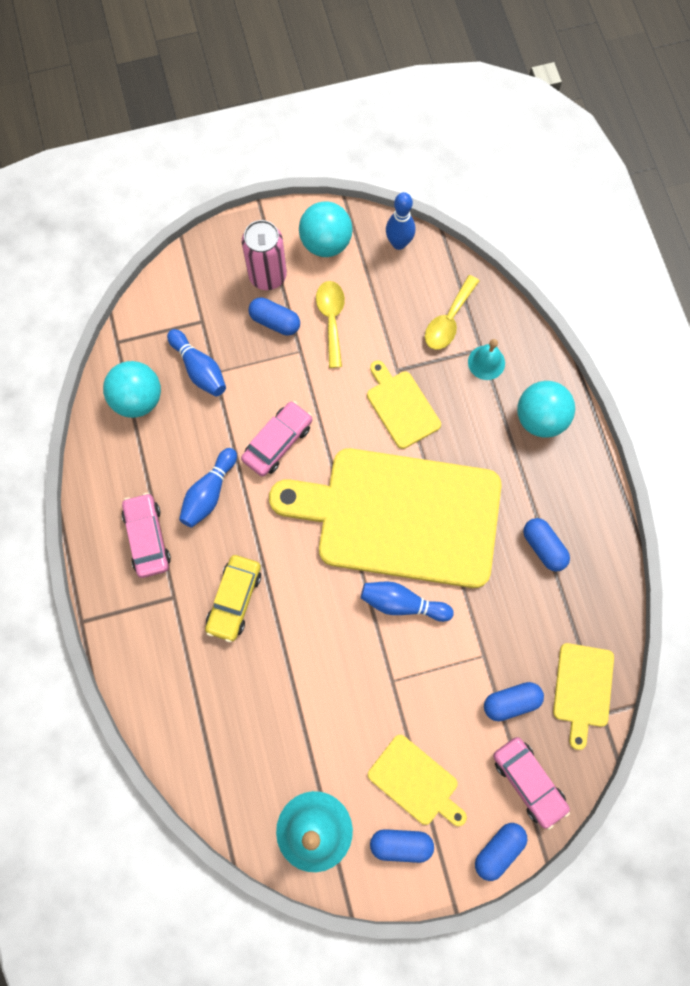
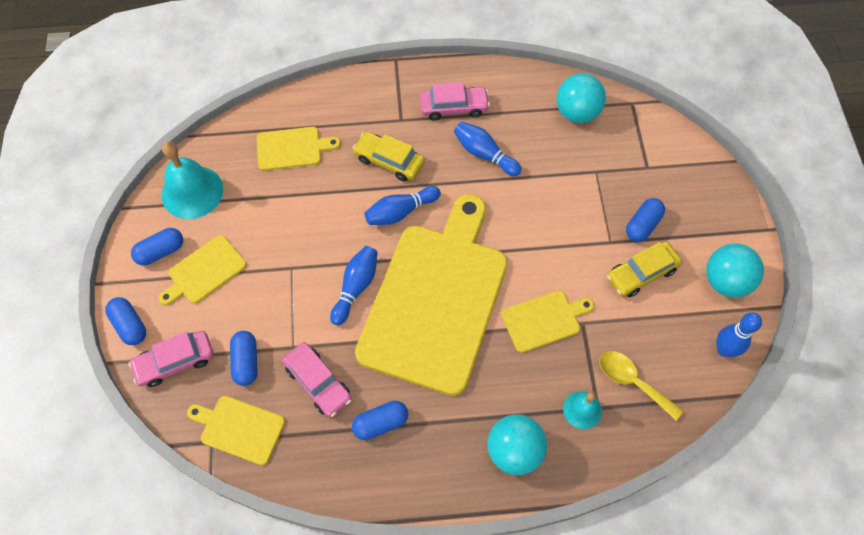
camera: 100 degrees right, 10 degrees down
(199, 369) = (600, 160): blue bowling pin -> blue bowling pin (400, 212)
(233, 721) = (292, 148): none -> yellow cutting board
(267, 276) = (691, 226): pink can -> none
(278, 442) = (523, 211): pink car -> pink car (318, 382)
(331, 319) = (641, 273): yellow spoon -> yellow car
(401, 844) = (161, 251): blue capsule -> blue capsule turned 45 degrees clockwise

